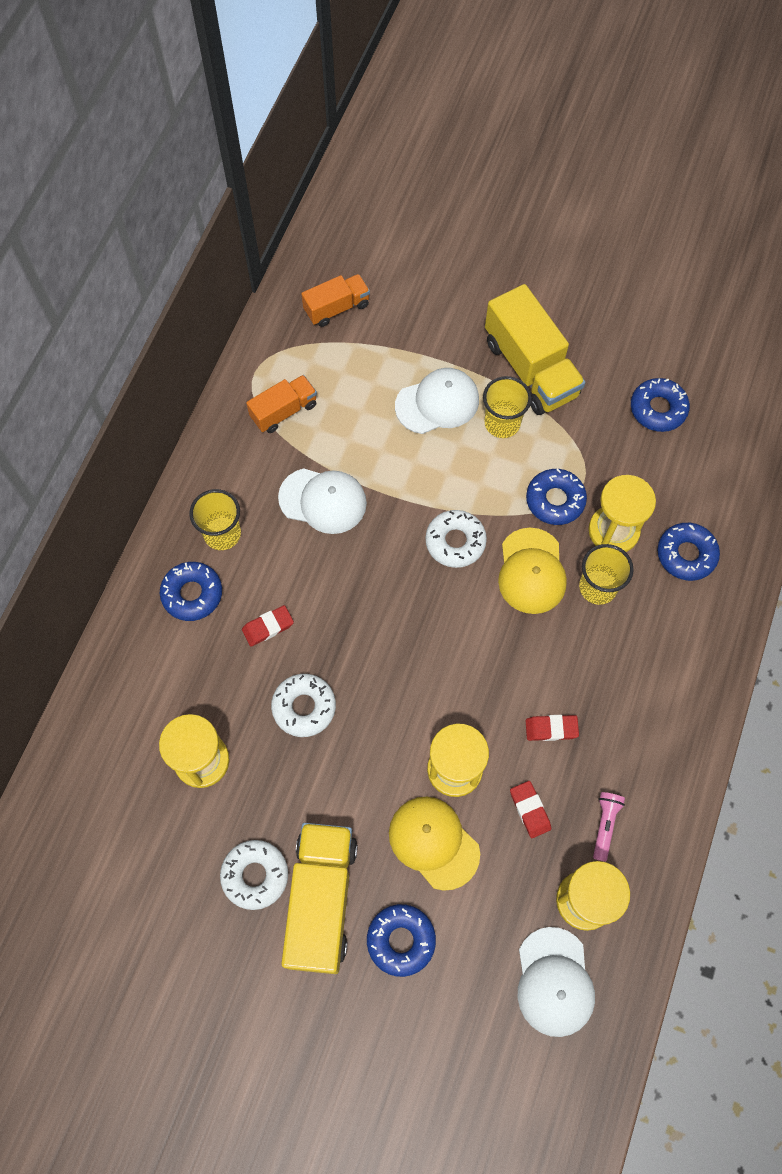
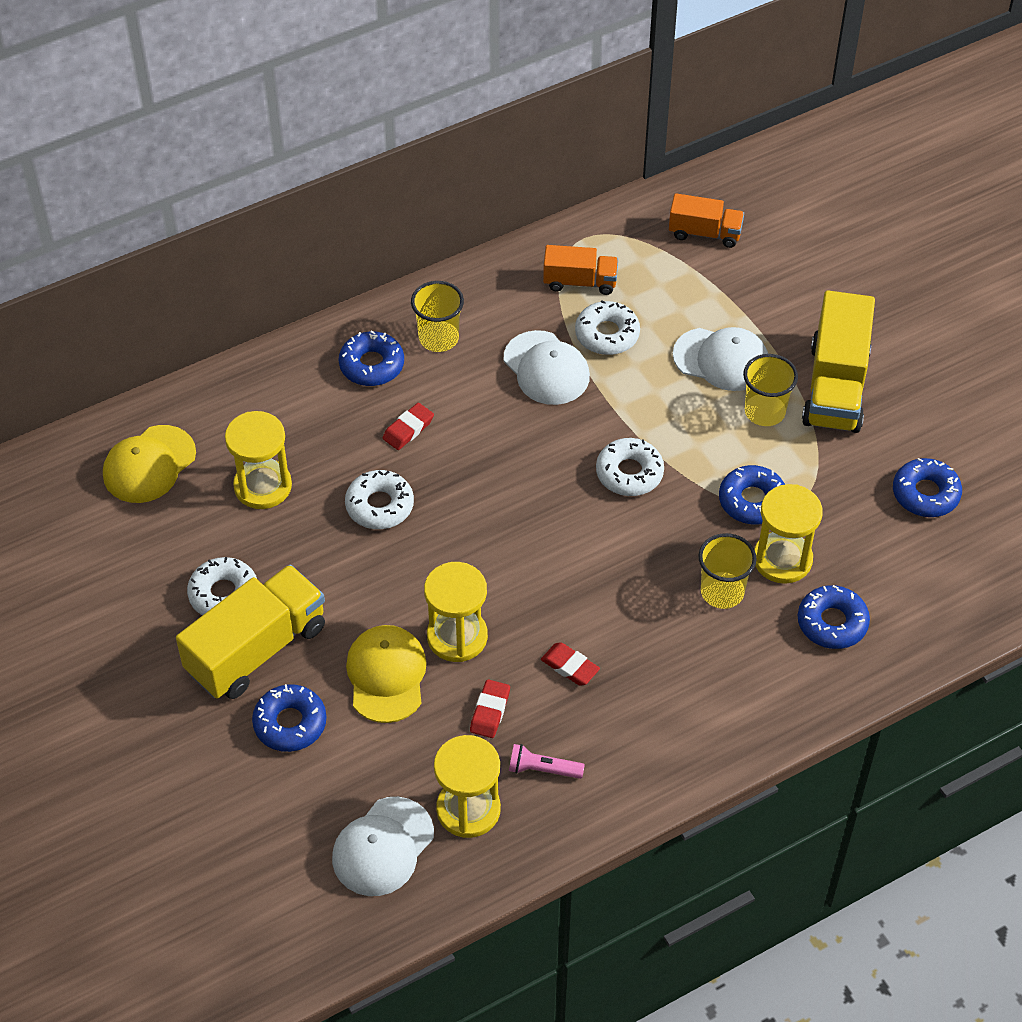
camera: 40 degrees right, 15 degrees down
(268, 627) = (408, 429): red eraser -> red eraser turned 60 degrees counterclockwise
(341, 441) = (607, 334): none -> white donut
(531, 571) = (674, 539): yellow cap -> yellow cap (149, 464)
(605, 825) = (543, 769): pink flashlight -> pink flashlight turned 135 degrees counterclockwise

